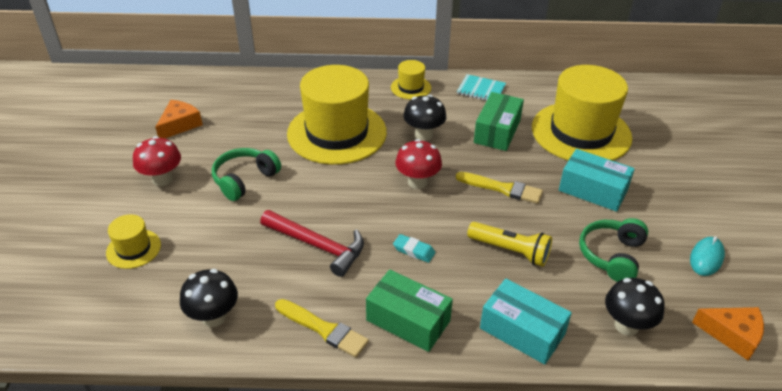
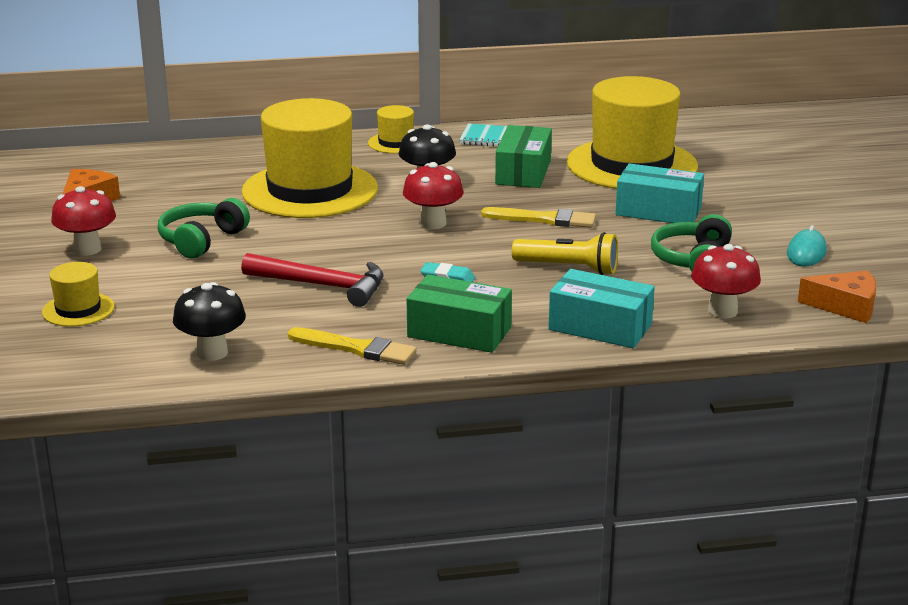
camera: 10 degrees left, 15 degrees down
(626, 325) = (722, 311): black mushroom -> red mushroom

